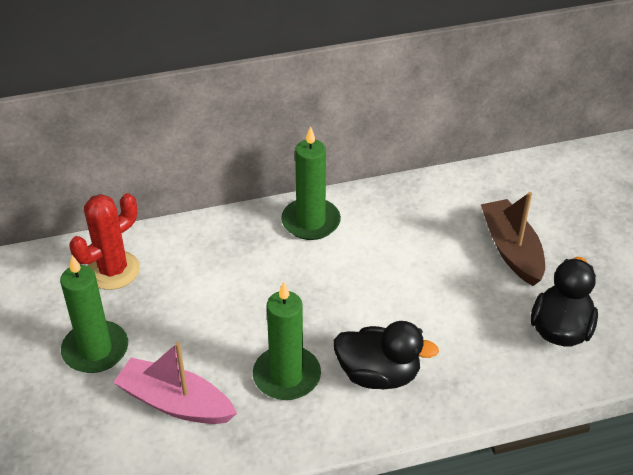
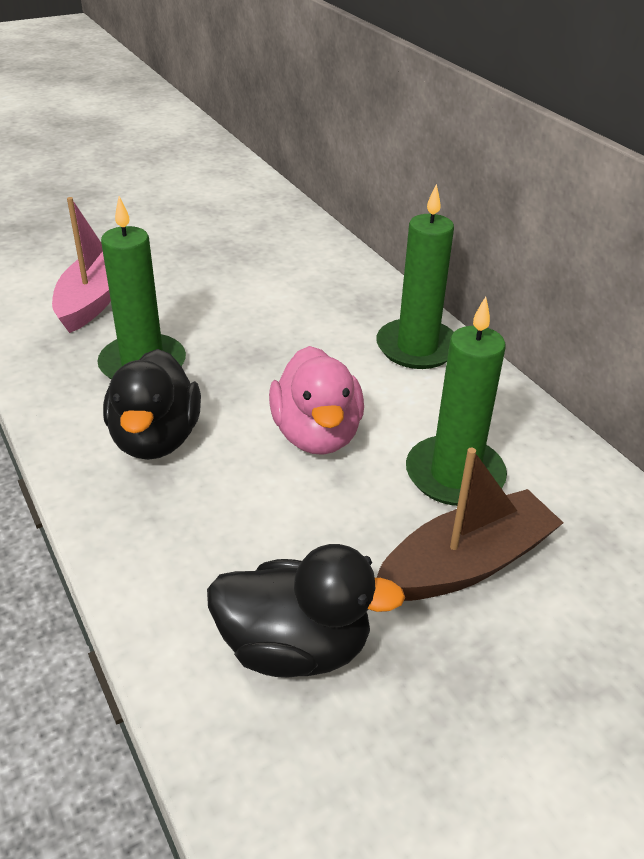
camera: 75 degrees right, 5 degrees down
(95, 350) = (160, 243): green candle -> green candle (454, 475)
(113, 270) = (273, 234): red cactus -> none
(392, 290) = (316, 435): none -> pink duck

